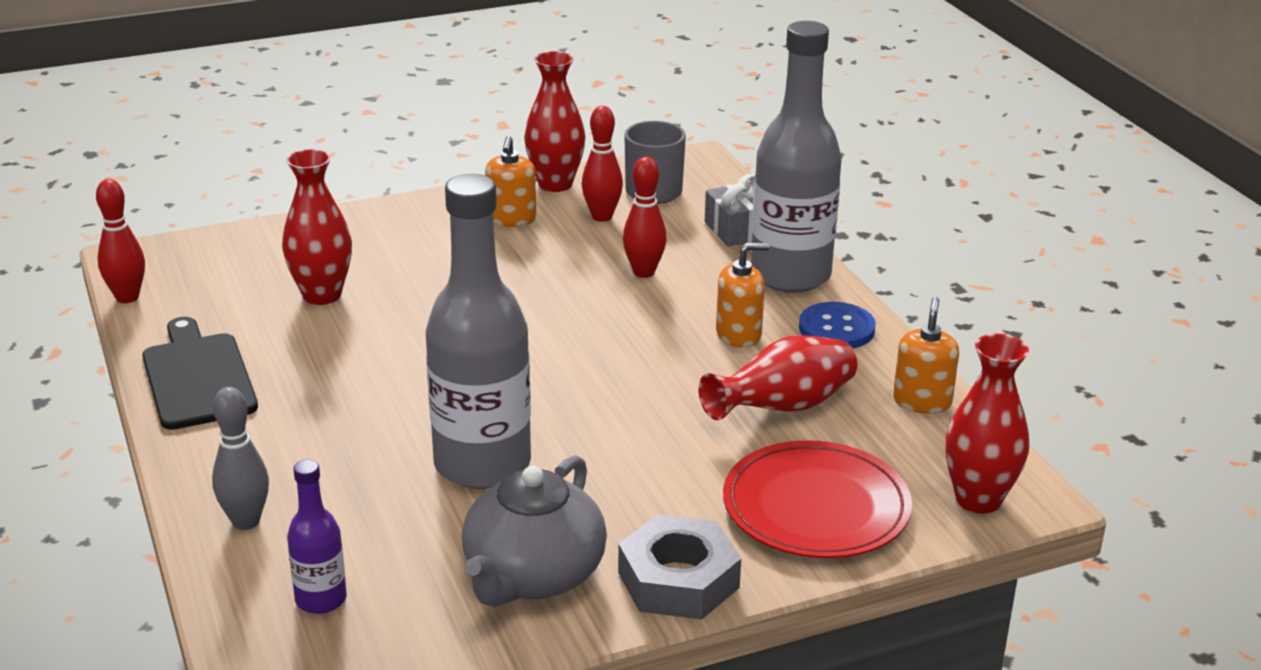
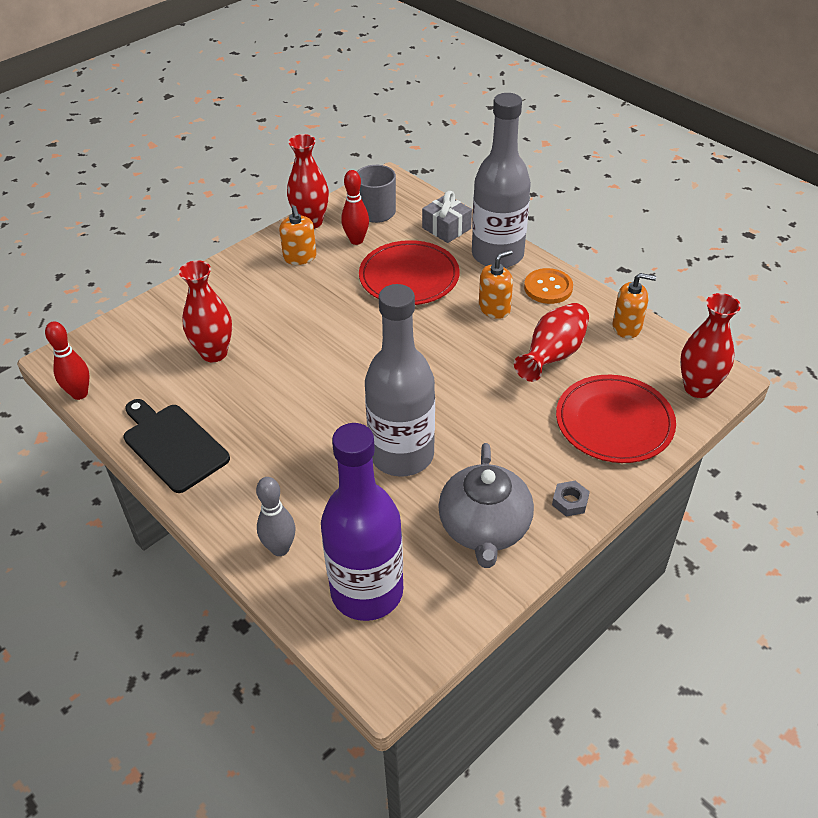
camera: 20 degrees left, 15 degrees up
(321, 599) = (367, 592): purple bottle -> purple bottle, size x2.12
(644, 272) = (409, 277): red bowling pin -> red plate
(678, 580) = (570, 501): grey nut -> grey nut, size x0.49
(836, 329) = (548, 288): blue button -> orange button
(922, 401) = (627, 327): orange soap dispenser -> orange soap dispenser turned 105 degrees clockwise

